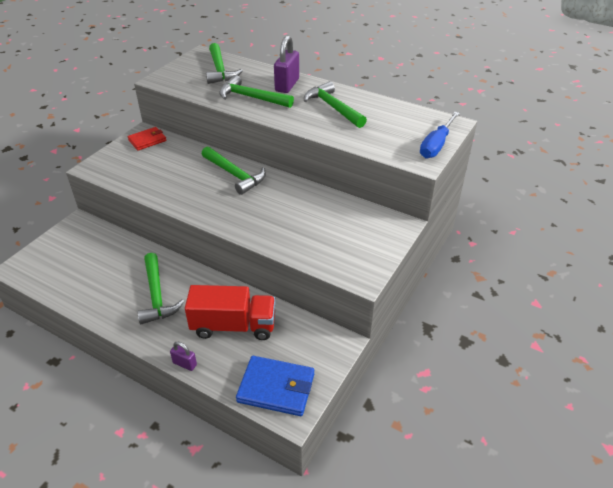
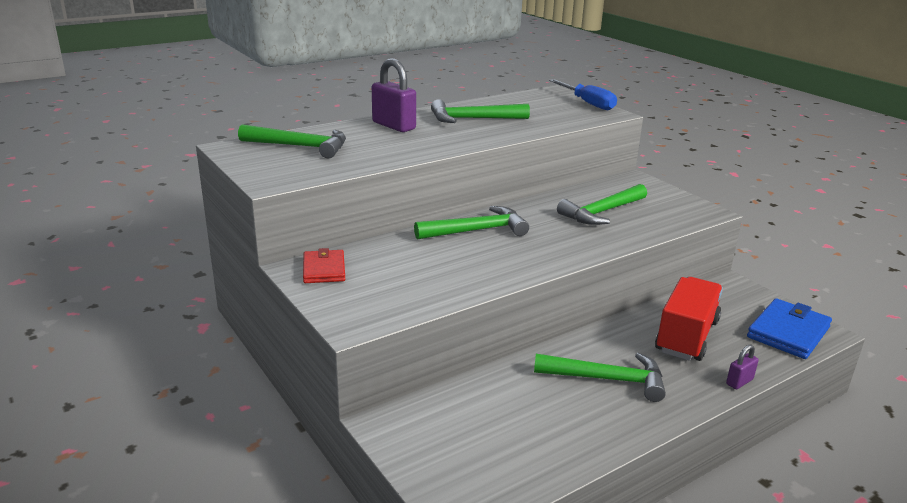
camera: 65 degrees left, 15 degrees down
(251, 98) = (401, 145): green hammer -> green hammer (602, 212)

